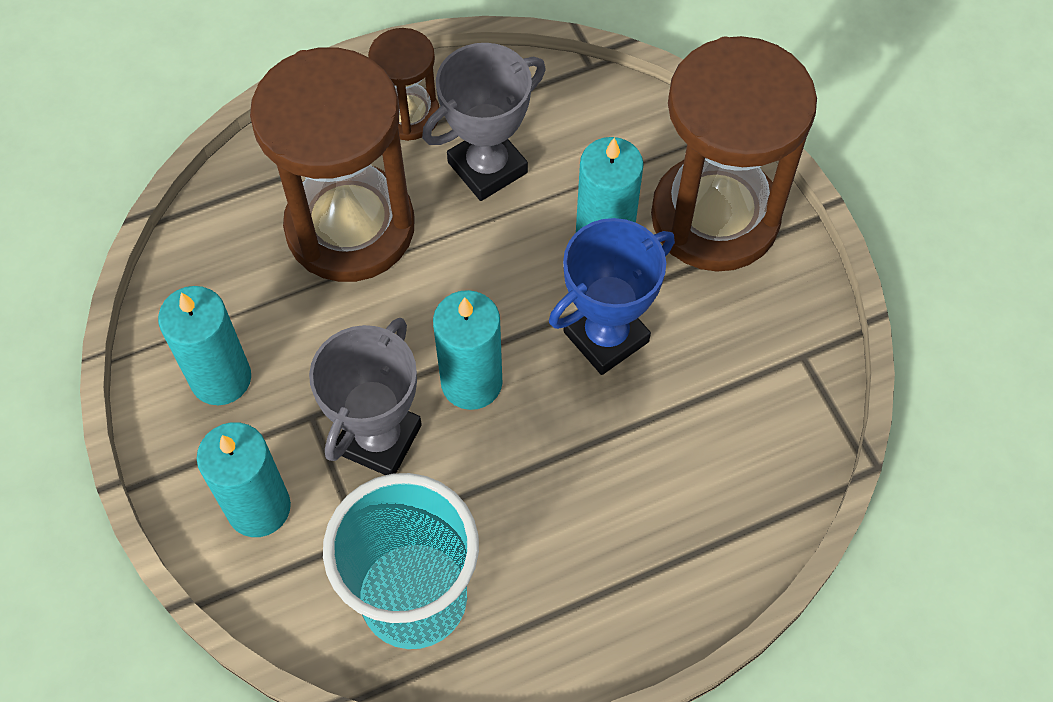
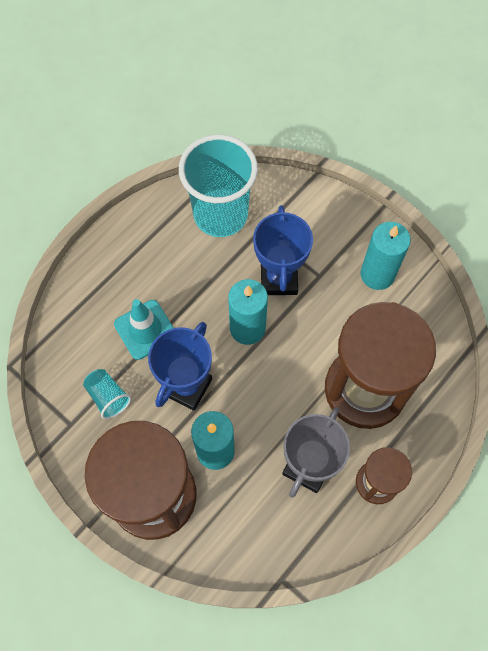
camera: 155 degrees right, 5 degrees up
(259, 507) = (317, 223): turquoise candle -> none
(379, 439) = (279, 279): grey trophy -> blue trophy
(634, 449) = (145, 329): none -> turquoise traffic cone
(732, 371) = (108, 397): none -> turquoise cup

